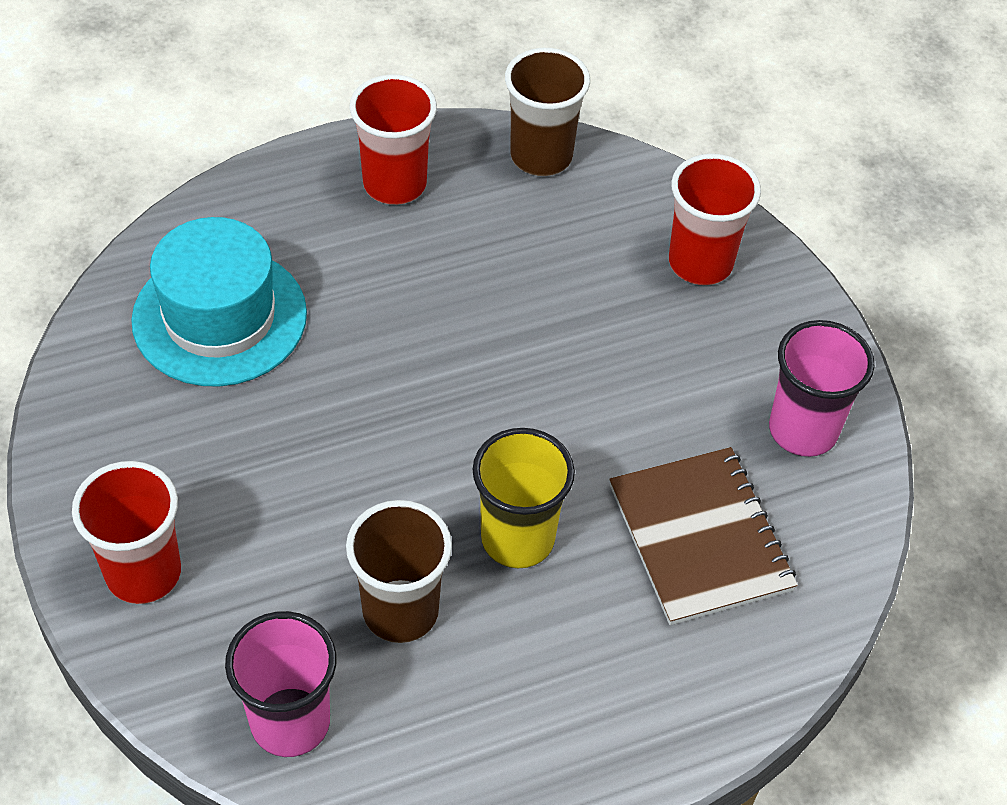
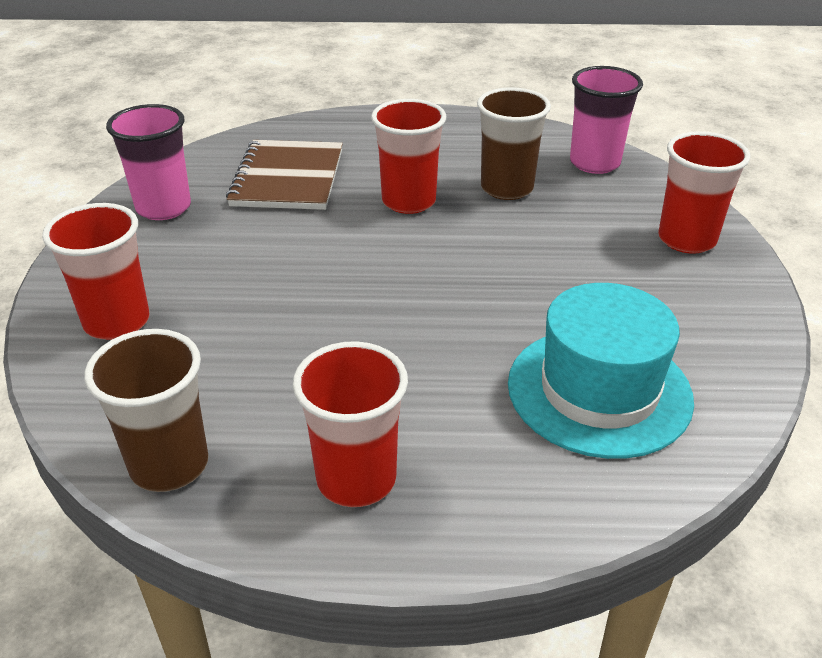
camera: 155 degrees left, 15 degrees down
(517, 539) = (408, 201): yellow cup -> red cup

